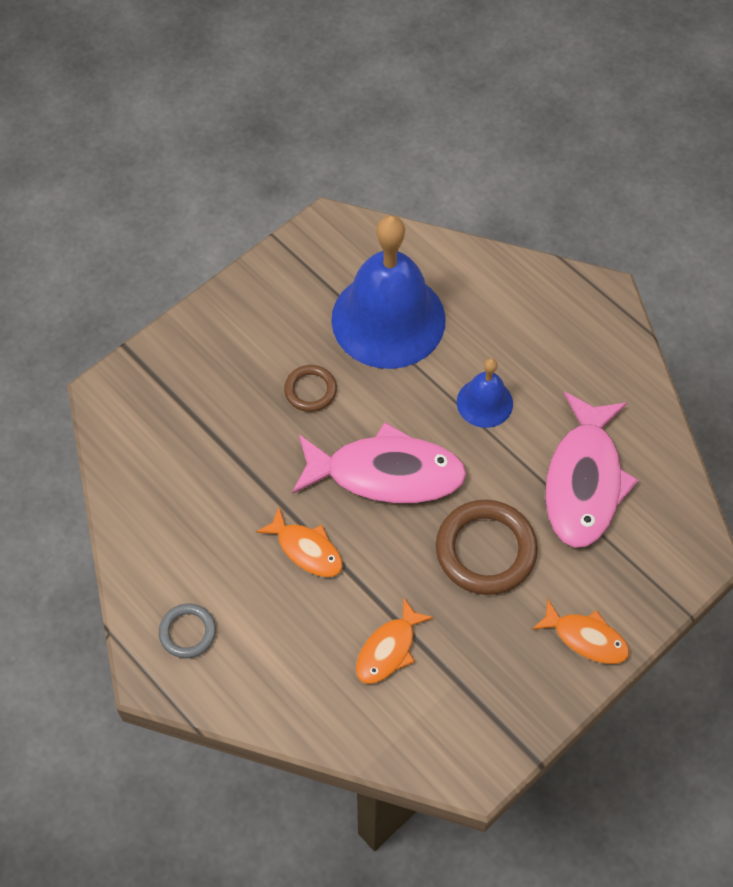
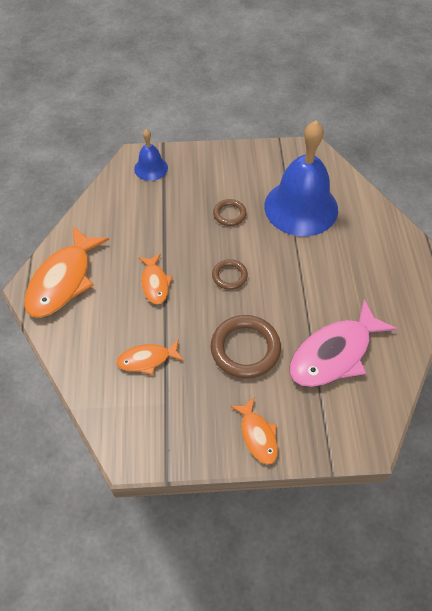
camera: 40 degrees right, 5 degrees down
(187, 632) = (63, 280): grey ring -> orange fish
(386, 473) = (229, 276): pink fish -> brown ring
(484, 402) = (315, 277): blue bell -> blue bell (151, 168)

